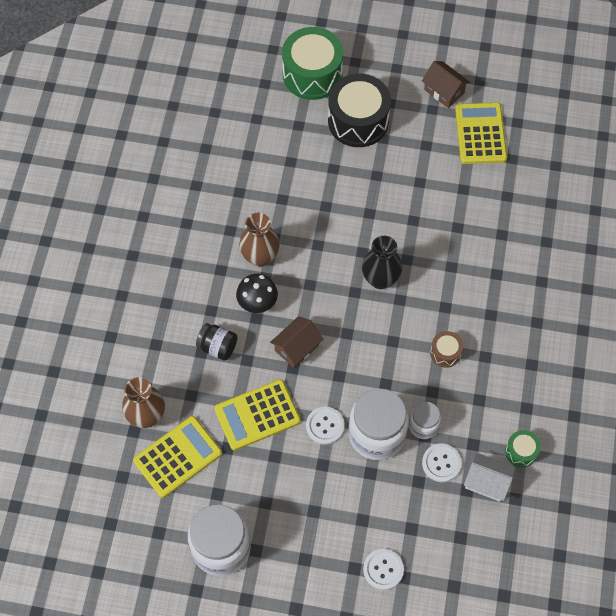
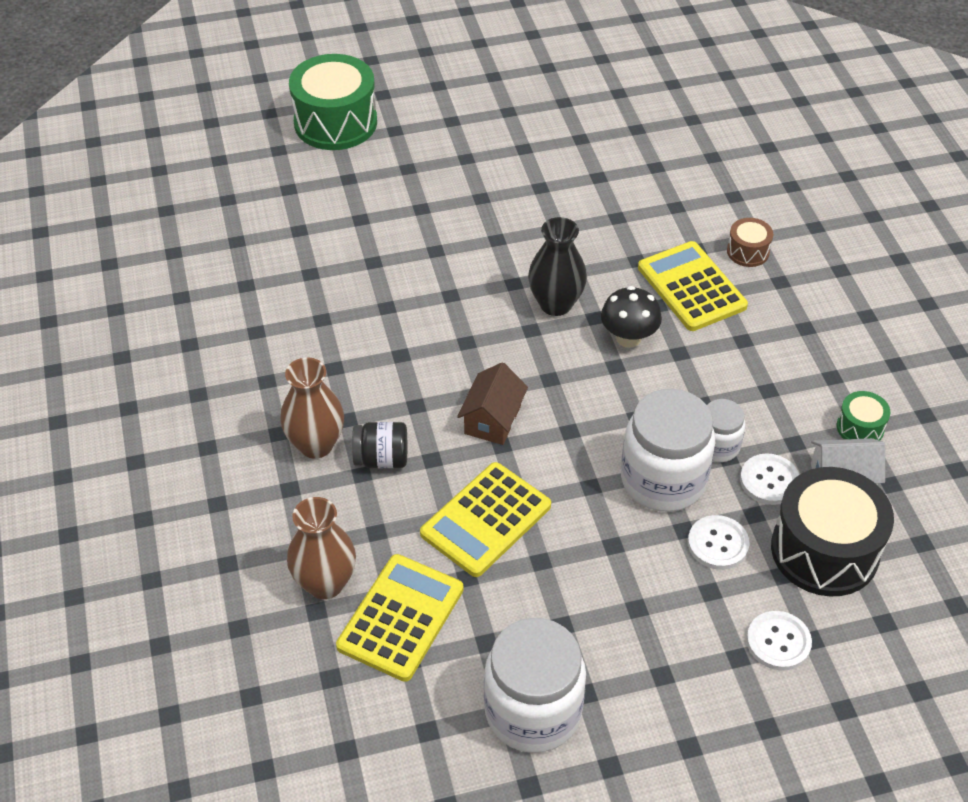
camera: 25 degrees left, 15 degrees down
(257, 303) = (408, 387): black mushroom -> black mushroom (628, 338)
(260, 257) = (380, 334): brown vase -> brown vase (316, 444)
(325, 426) = (587, 497): white button -> white button (718, 544)
(358, 121) = (423, 151): black drum -> black drum (824, 550)
(444, 91) = (511, 90): brown house -> none
(445, 353) = (691, 354): brown drum -> brown drum (748, 252)
(480, 134) = (582, 117): yellow calculator -> yellow calculator (691, 287)

